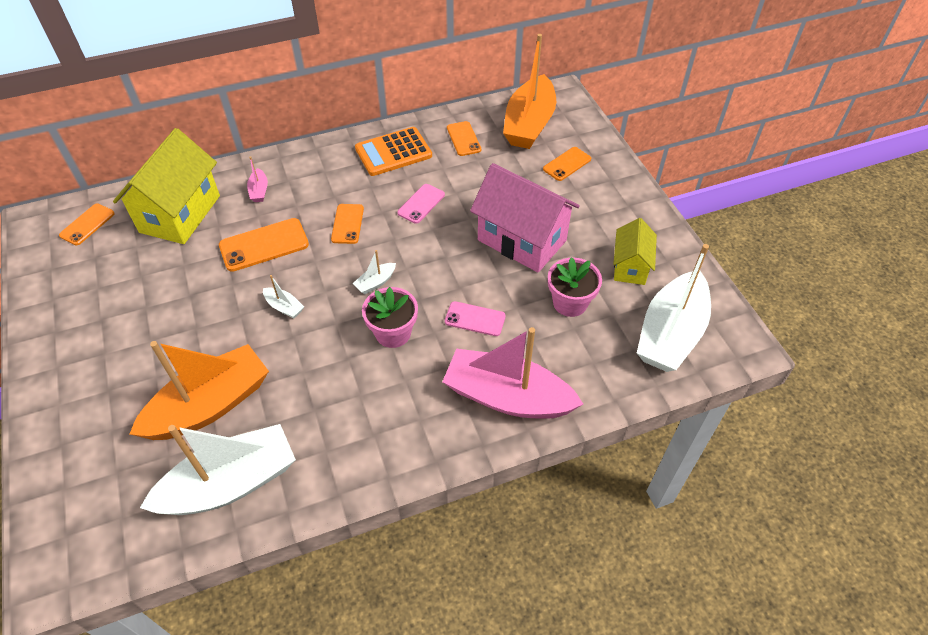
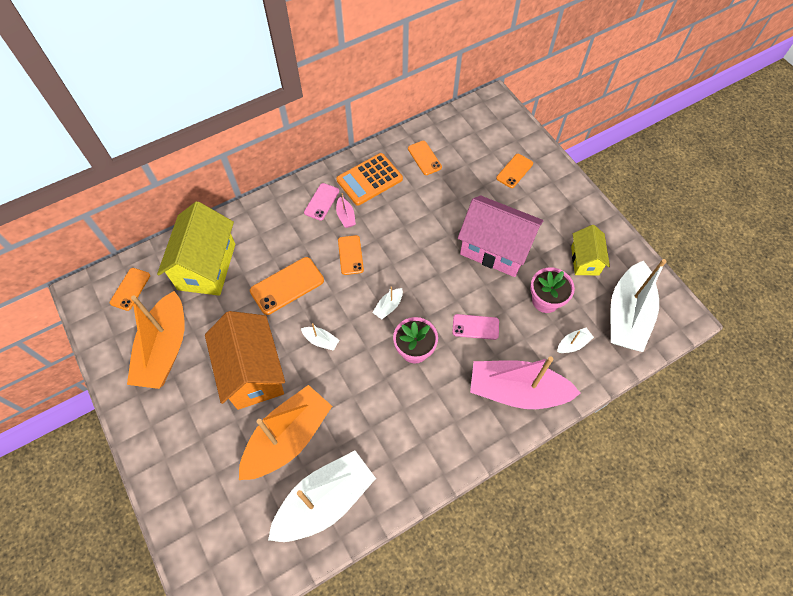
camera: 10 degrees left, 10 degrees up
(193, 328) = (253, 372): none -> orange house
(259, 191) = (267, 234): pink boat -> pink boat (346, 216)
(421, 204) = (405, 226): pink phone -> pink phone (321, 202)
(529, 124) = (475, 135): orange boat -> orange boat (165, 349)
(592, 355) = (573, 344): none -> white boat

